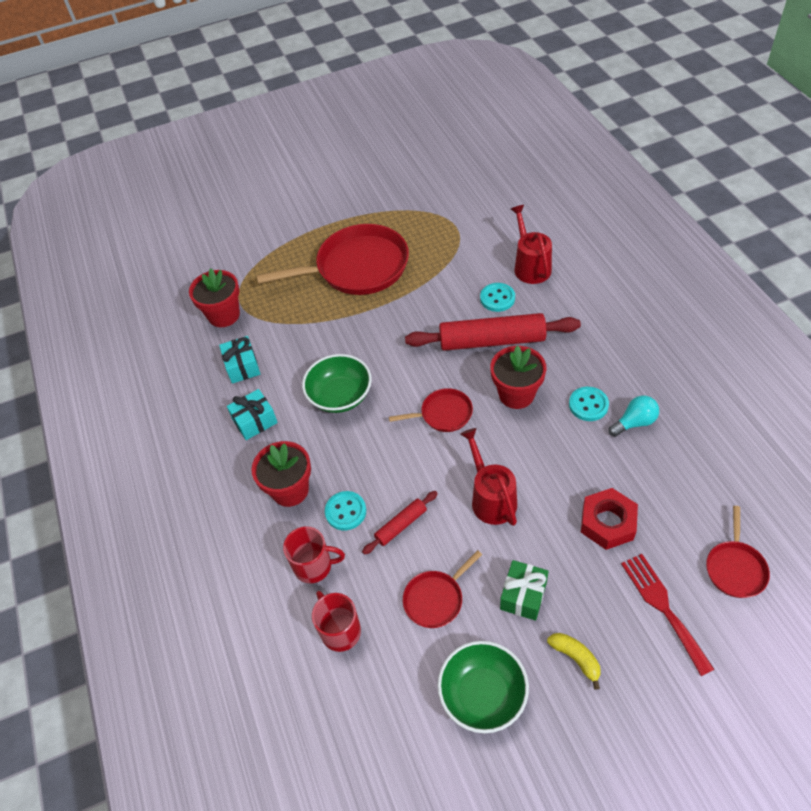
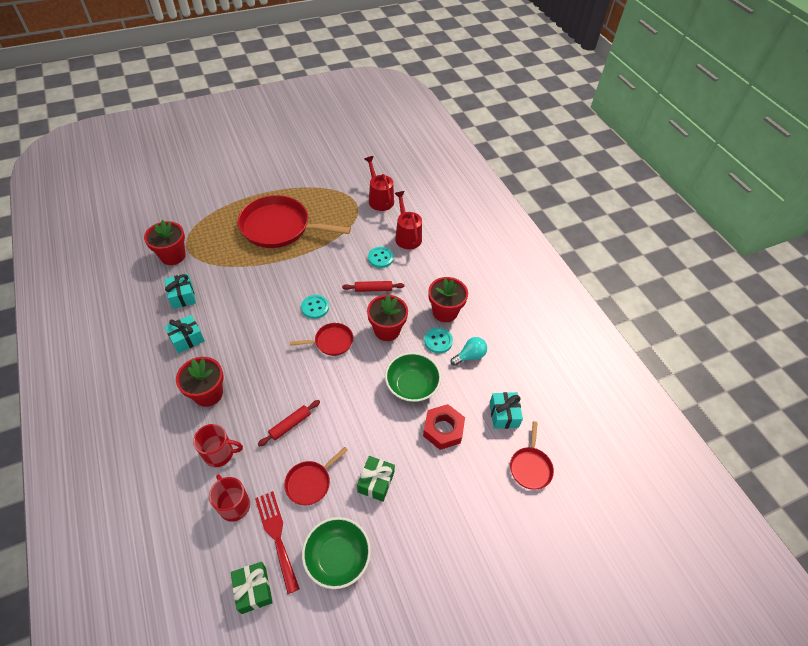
camera: 10 degrees left, 0 degrees up
(340, 396) = (255, 323): green bowl -> green bowl (412, 386)
(345, 511) = (249, 412): turquoise button -> turquoise button (315, 307)
(357, 267) = (279, 227): red pan -> red pan turned 150 degrees counterclockwise
(378, 737) = (253, 590): none -> green gift
(490, 497) = (360, 407): red watering can -> red watering can (379, 199)
(492, 341) = (373, 289): red rolling pin -> red rolling pin, size x0.48
(576, 658) = (409, 531): yellow banana -> none
(593, 365) = (445, 312): none -> red flower pot
(663, 607) = (476, 494): red fork -> red fork (276, 536)
(690, 499) = (503, 415): none -> turquoise gift

